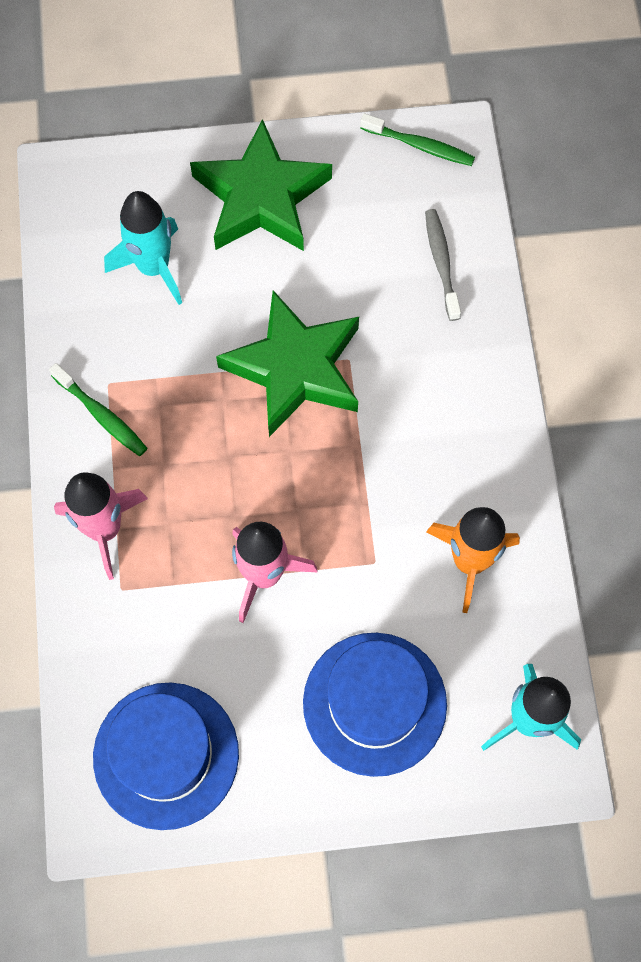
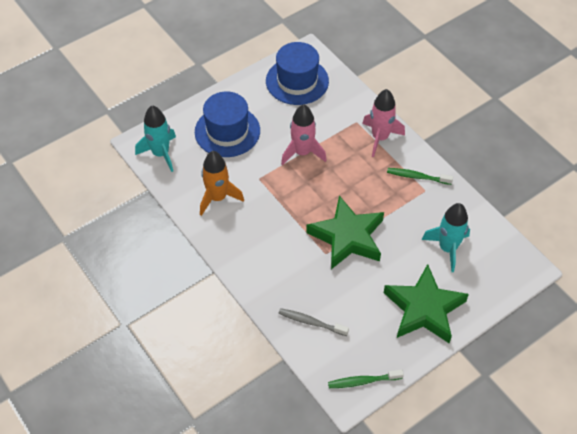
camera: 150 degrees right, 15 degrees down
(441, 263) = (311, 322): grey toothbrush -> grey toothbrush turned 150 degrees clockwise

